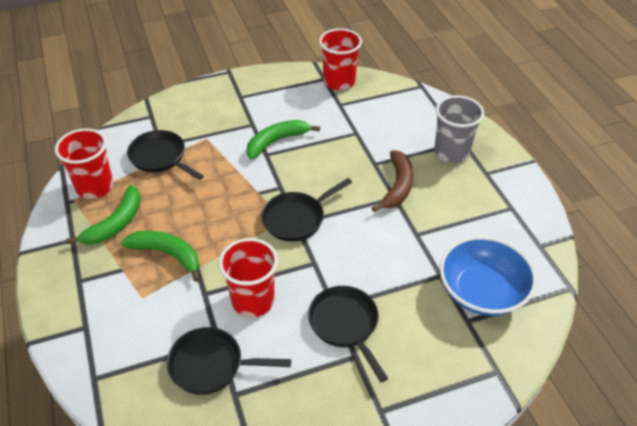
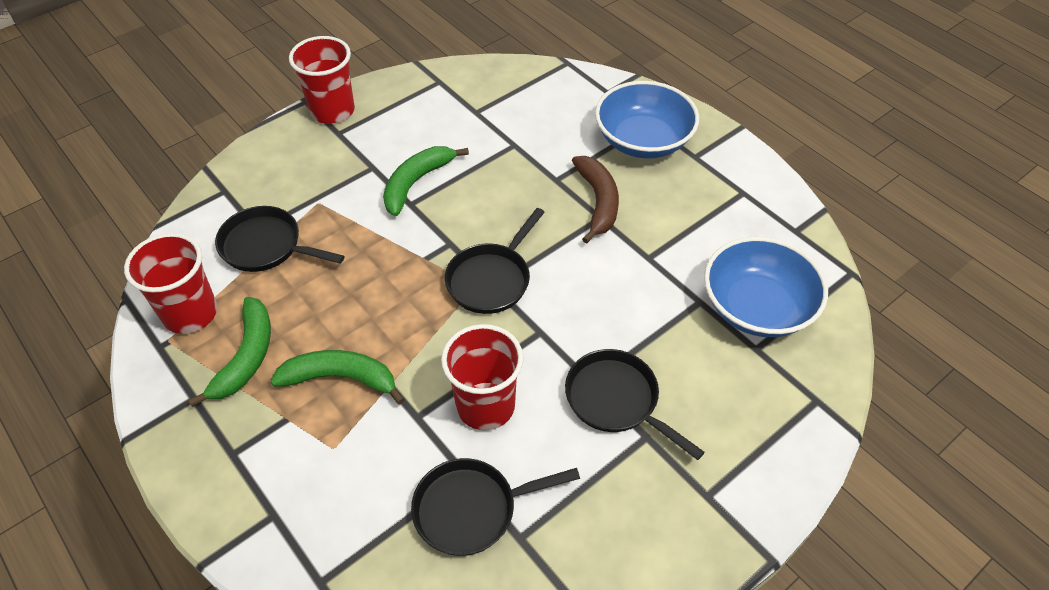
camera: 20 degrees left, 5 degrees up
(339, 82) = (461, 81): red cup -> red cup (332, 111)
(451, 152) = (643, 140): grey cup -> blue bowl

